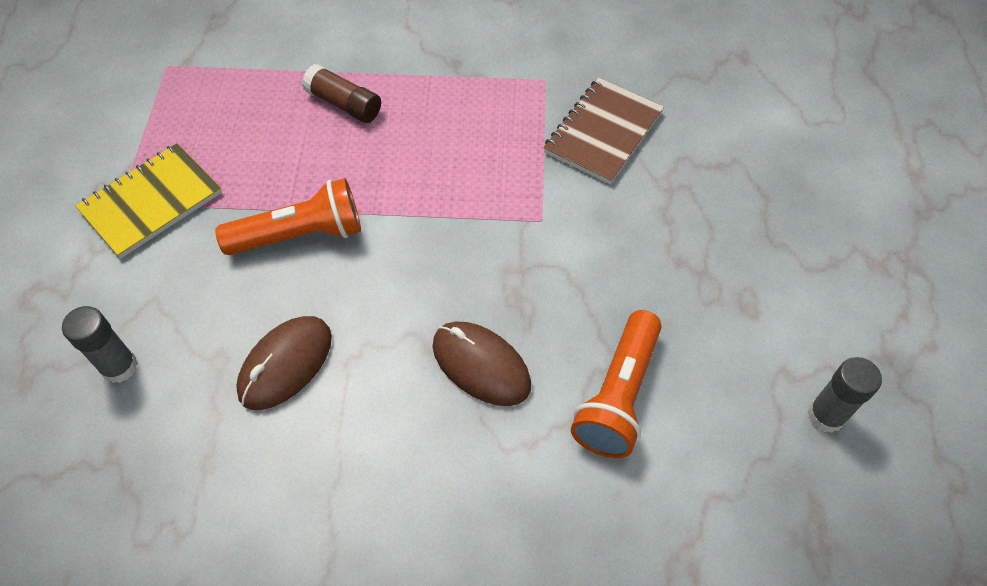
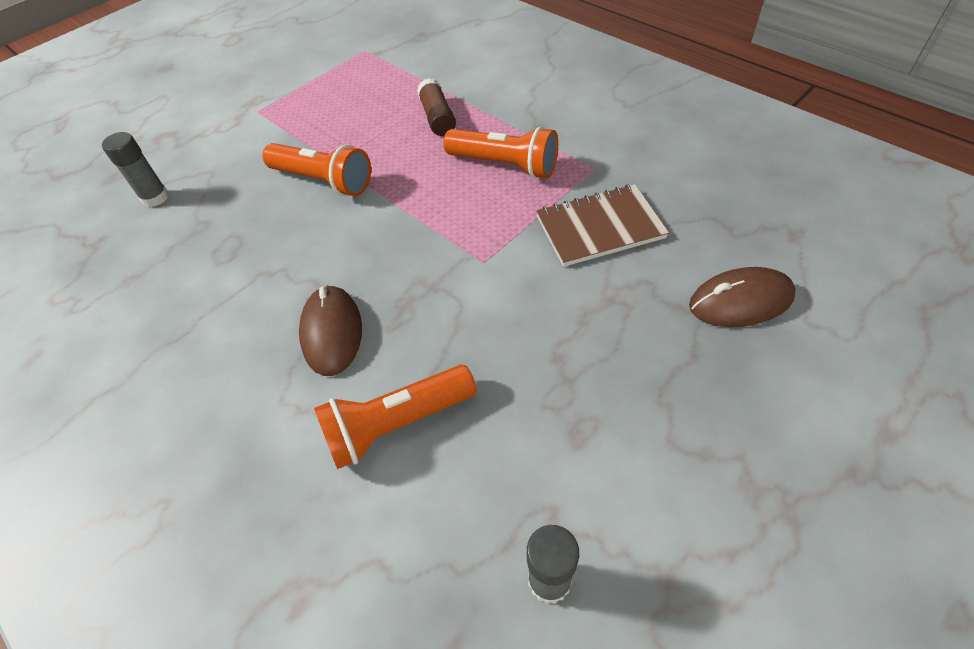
camera: 45 degrees right, 5 degrees down
(151, 202) = (271, 119): yellow notebook -> none
(285, 364) = (228, 251): brown mouse -> brown mouse (740, 301)
(464, 119) = (505, 165): none -> orange flashlight

